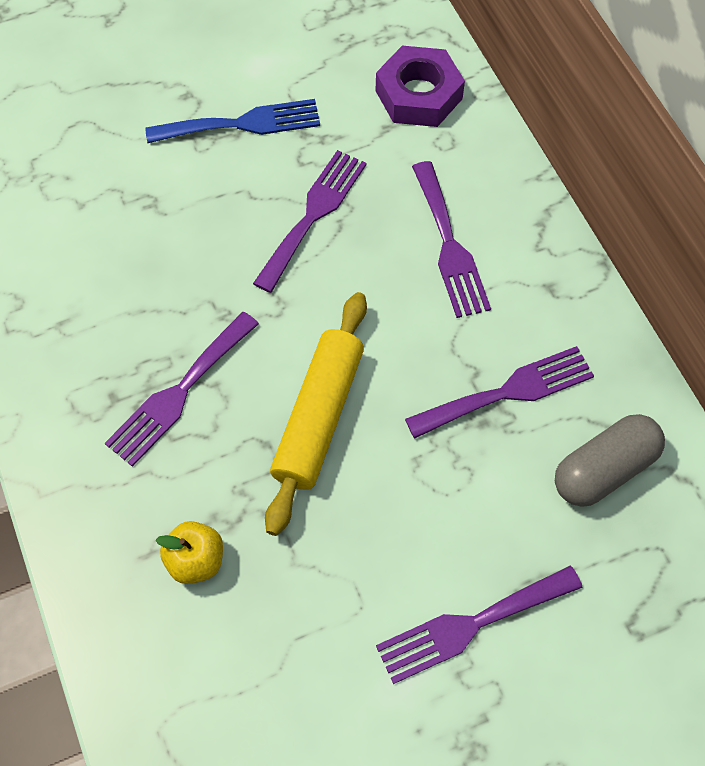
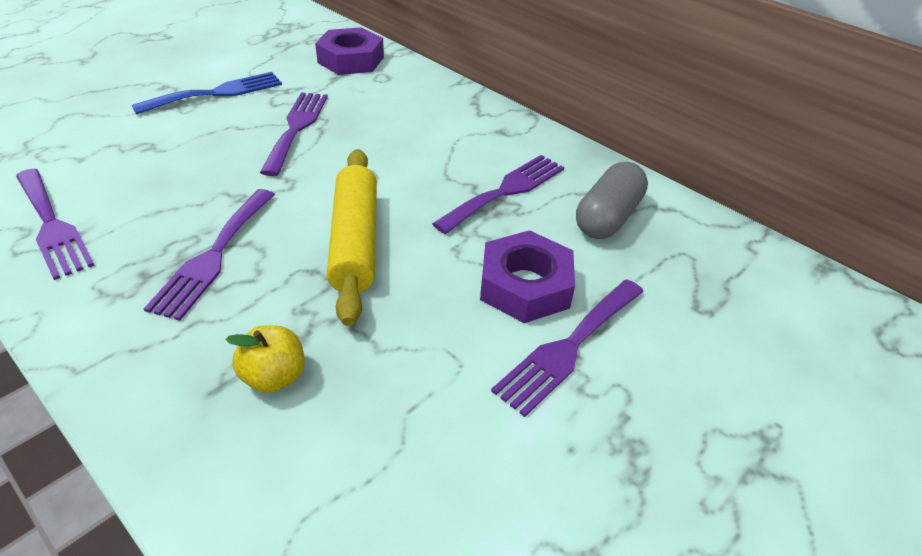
camera: 25 degrees left, 20 degrees down
(449, 246) = (414, 124): purple fork -> purple fork (52, 225)
(465, 535) = (525, 285): none -> purple nut

